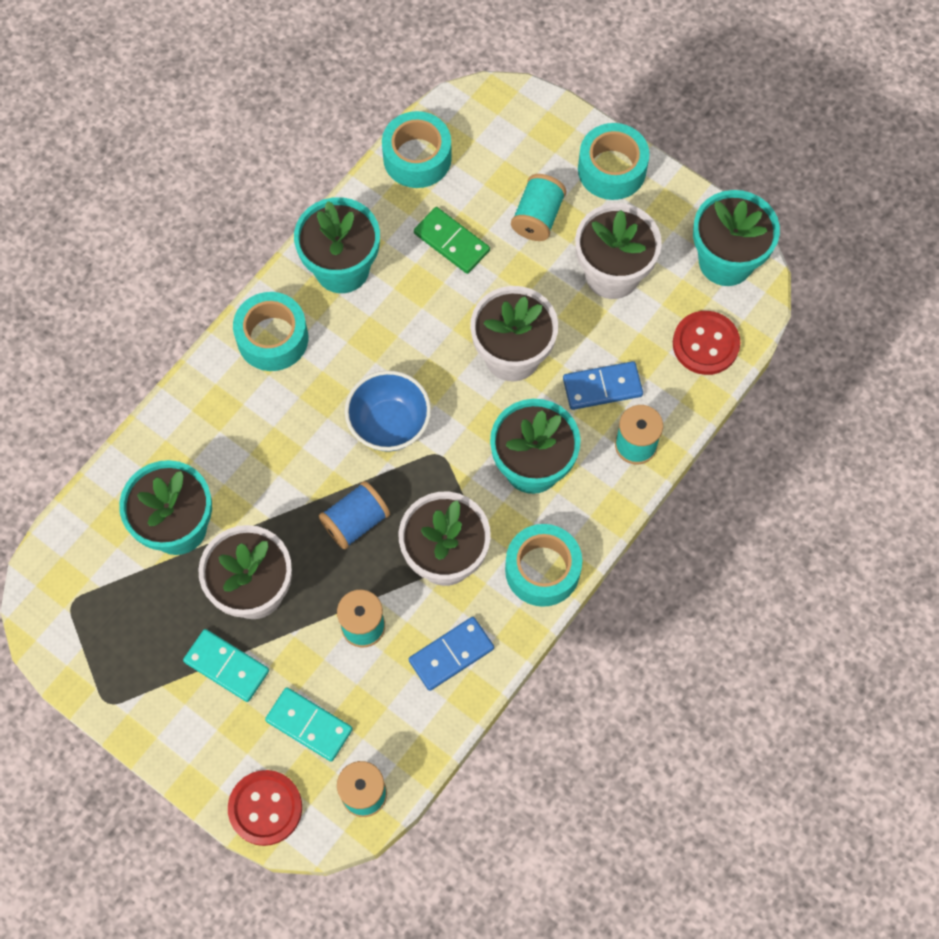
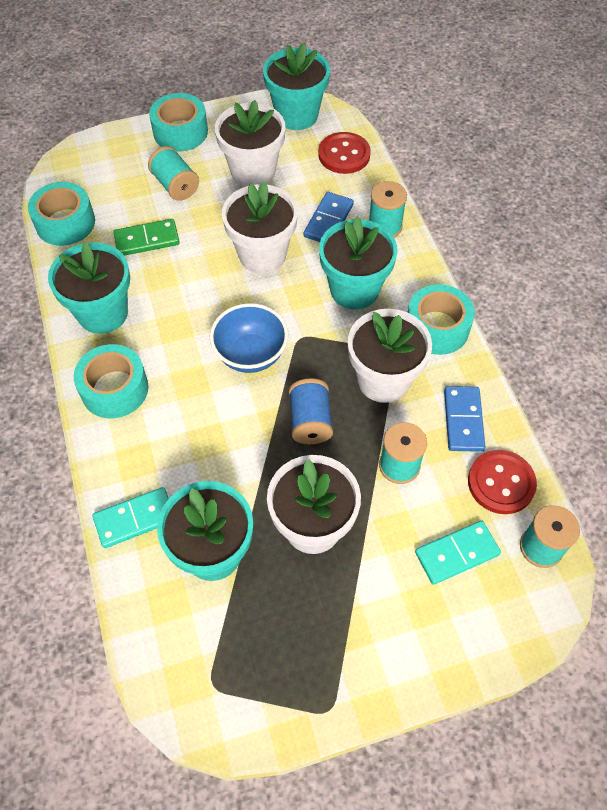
camera: 55 degrees left, 10 degrees down
(227, 666) = (363, 587): turquoise domino -> turquoise domino (135, 519)
(265, 808) = (509, 631): red button -> red button (501, 483)

